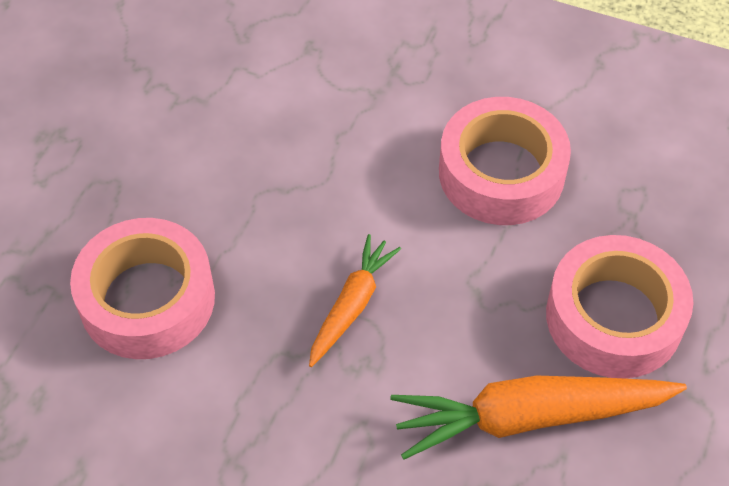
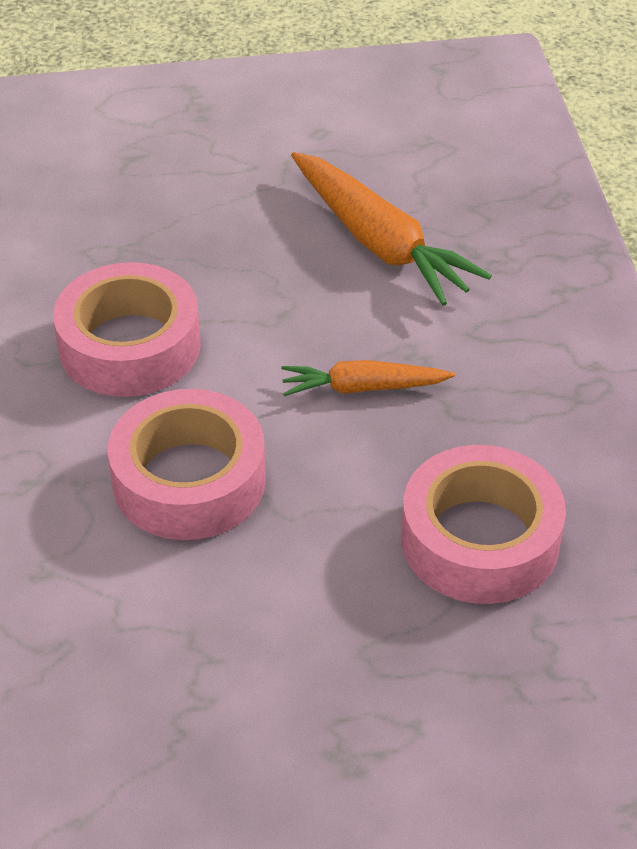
camera: 120 degrees left, 10 degrees down
(614, 317) = (244, 227): pink tape -> pink tape (189, 480)

